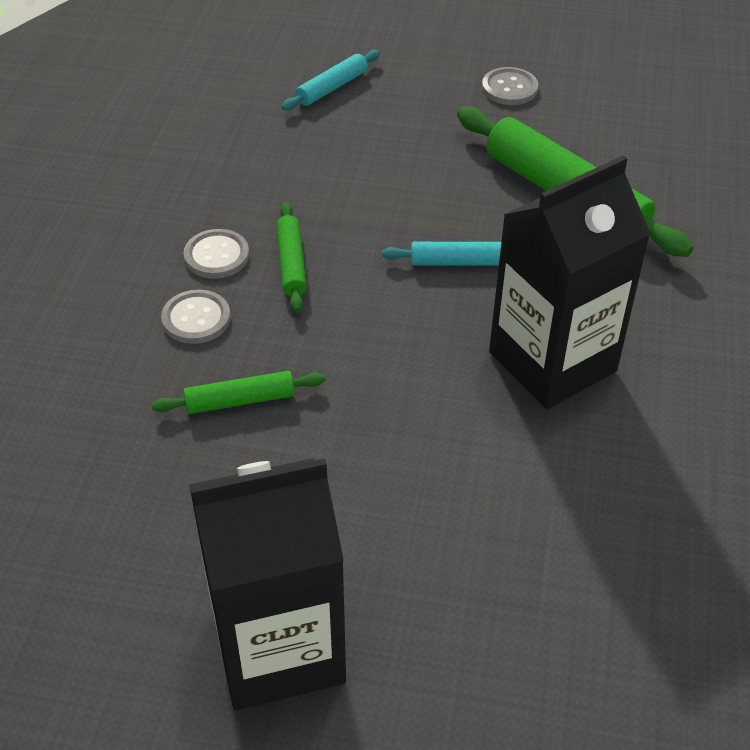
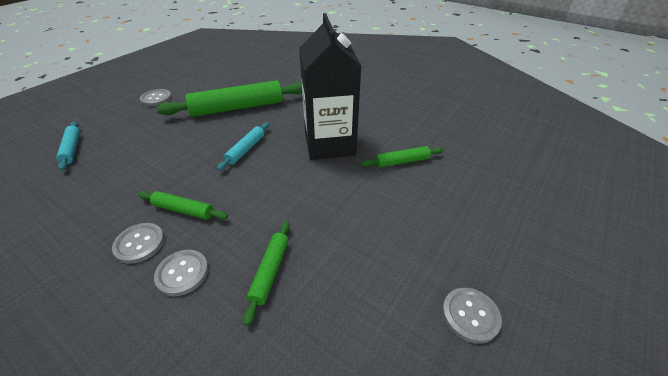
camera: 65 degrees left, 5 degrees down
(278, 648) = (470, 315): black carton -> grey button
(576, 483) = (402, 161): none -> green rolling pin

